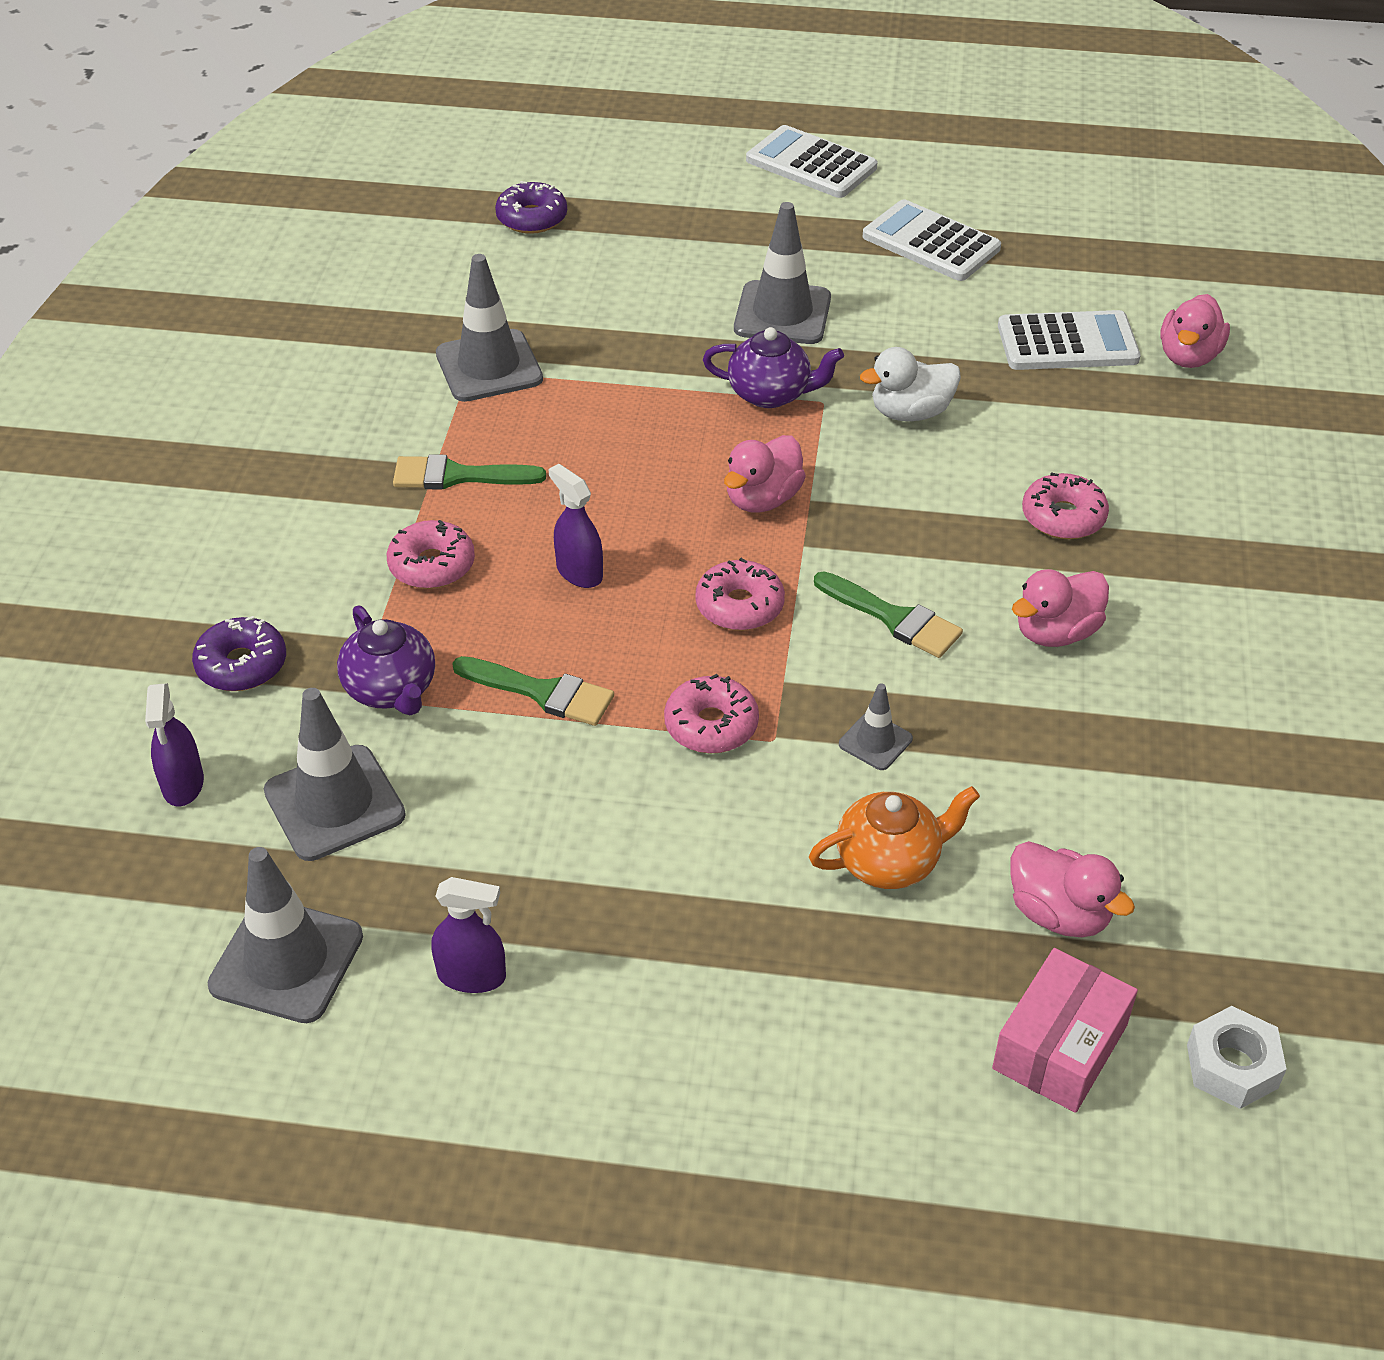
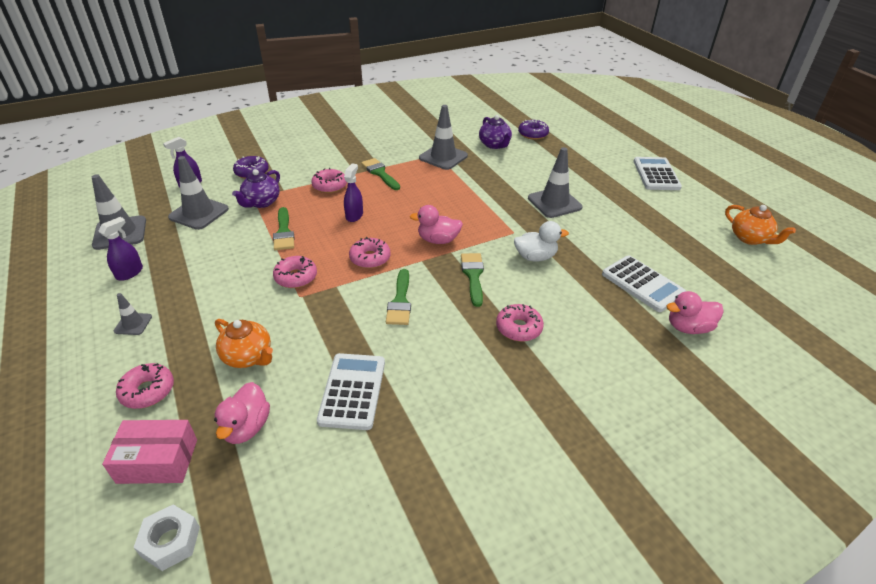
camera: 55 degrees right, 5 degrees down
(472, 976) = (129, 273): purple spray bottle -> purple spray bottle turned 120 degrees counterclockwise
(770, 394) = (502, 218): purple teapot -> purple teapot (494, 145)
(875, 741) = (319, 325): grey traffic cone -> grey traffic cone (133, 324)
(879, 1024) = (148, 391): none -> pink donut
(898, 504) = (473, 276): none -> green brush
(910, 413) = (535, 257): white duck -> white duck turned 135 degrees clockwise
(931, 243) = (653, 221): white calculator -> white calculator (352, 391)
(1055, 183) = (750, 238): none -> orange teapot
(1056, 632) = (436, 355): pink duck -> none

